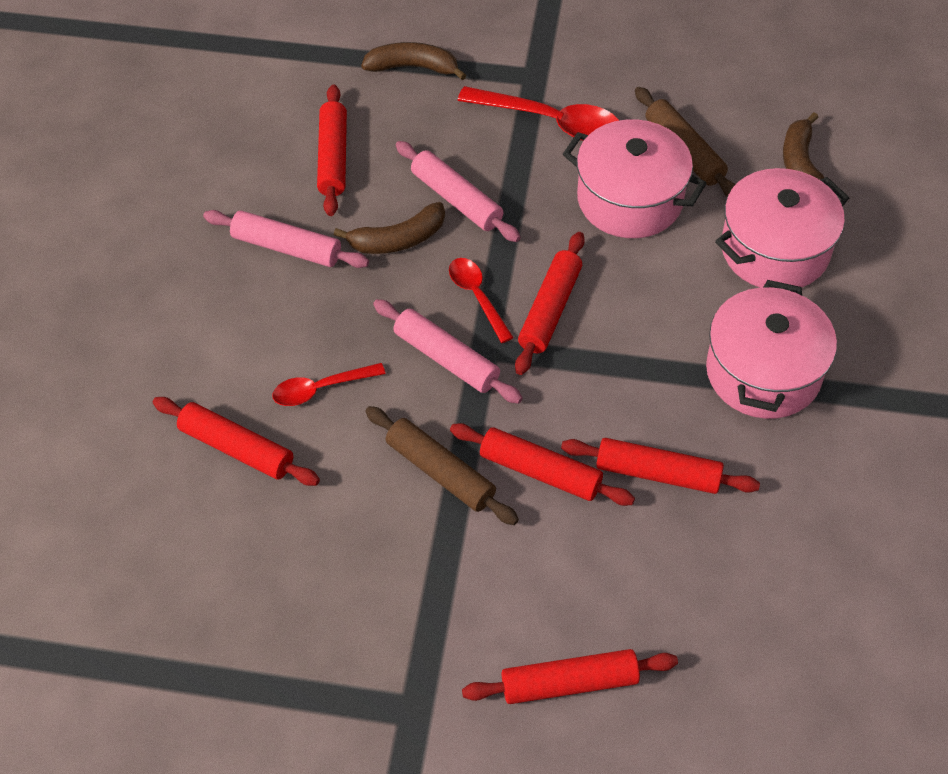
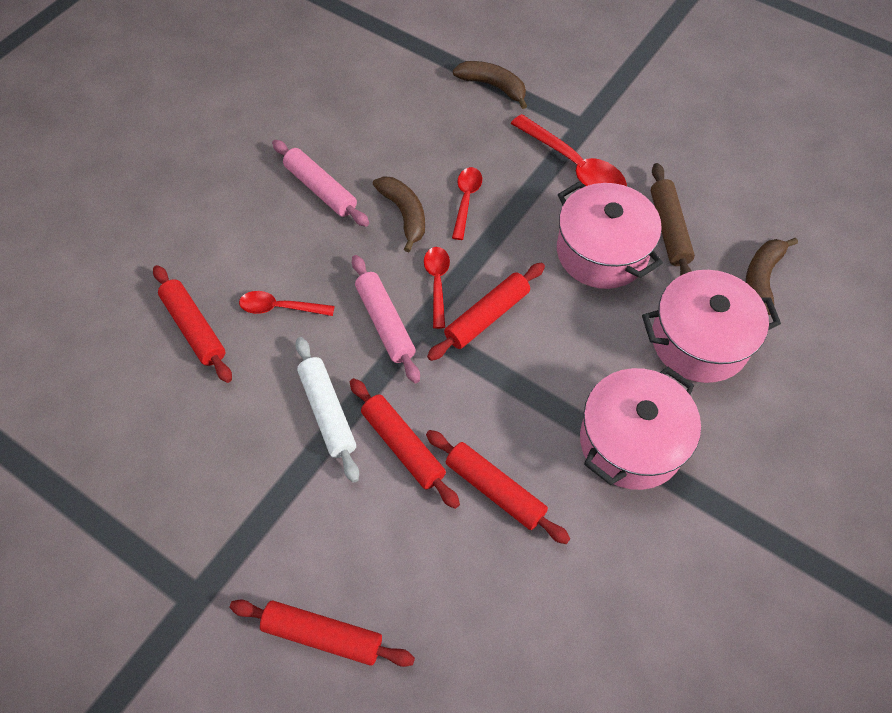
camera: 25 degrees right, 5 degrees up
(333, 157) = (394, 134): red rolling pin -> none
(398, 239) = (404, 214): brown banana -> brown banana turned 120 degrees counterclockwise
(441, 472) = (328, 412): brown rolling pin -> white rolling pin
(456, 199) = (466, 200): pink rolling pin -> red spoon

